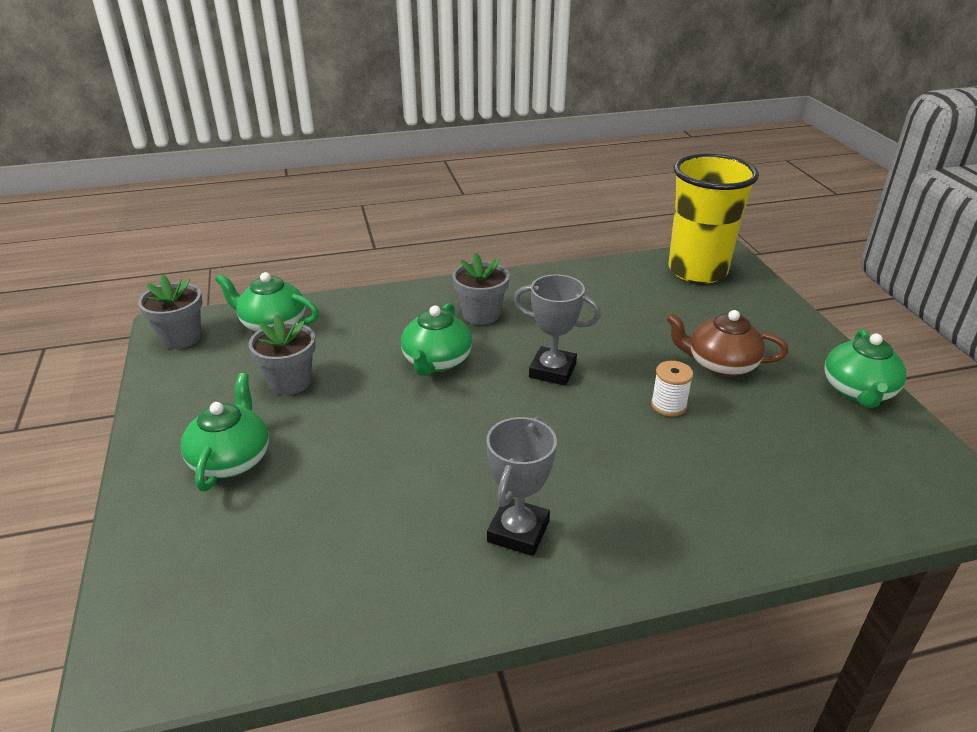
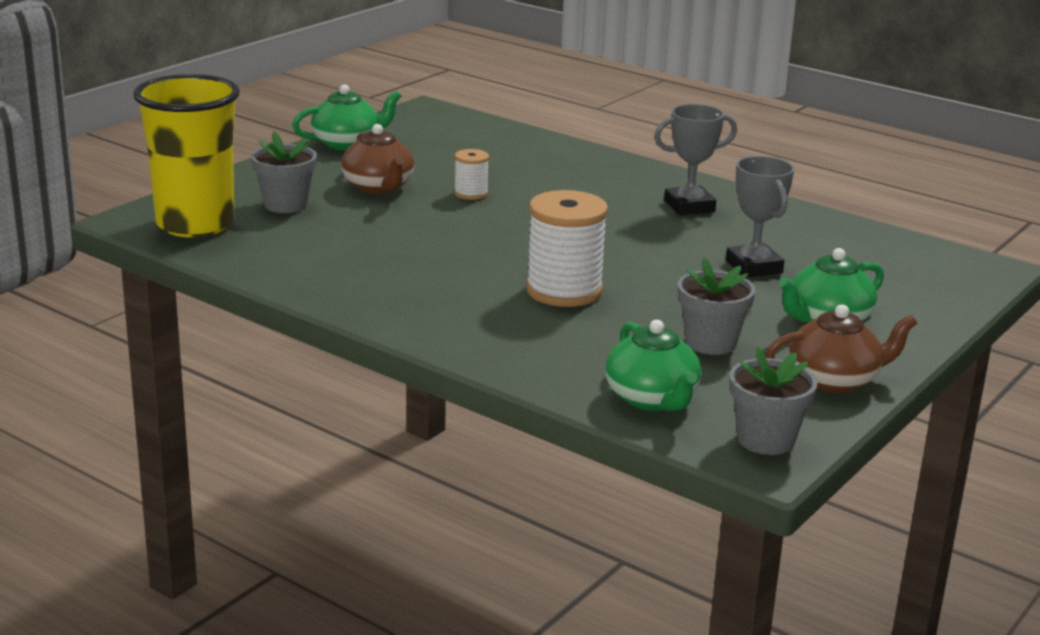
camera: 130 degrees left, 10 degrees down
(175, 404) = (835, 380): none -> brown teapot
(436, 362) = (564, 291): green teapot -> white spool
(481, 314) = (449, 298): grey flower pot -> grey flower pot (285, 204)
(552, 371) = (493, 242): grey trophy -> grey trophy (754, 267)

